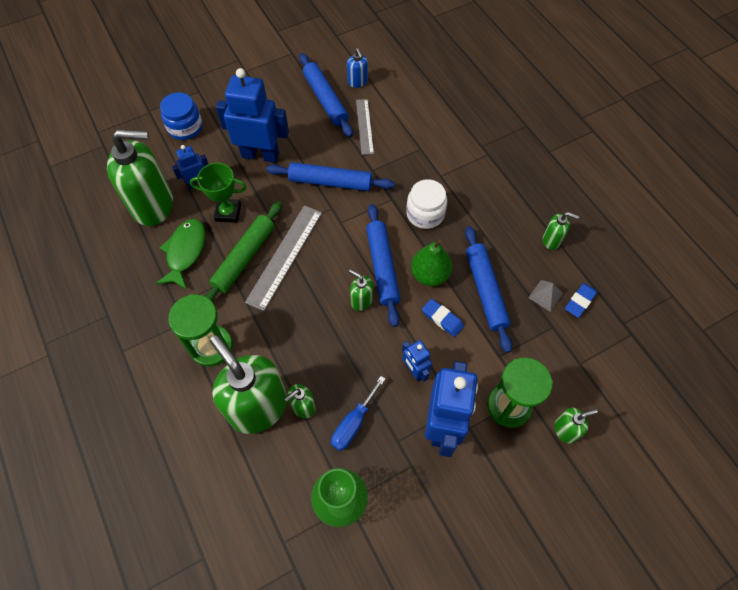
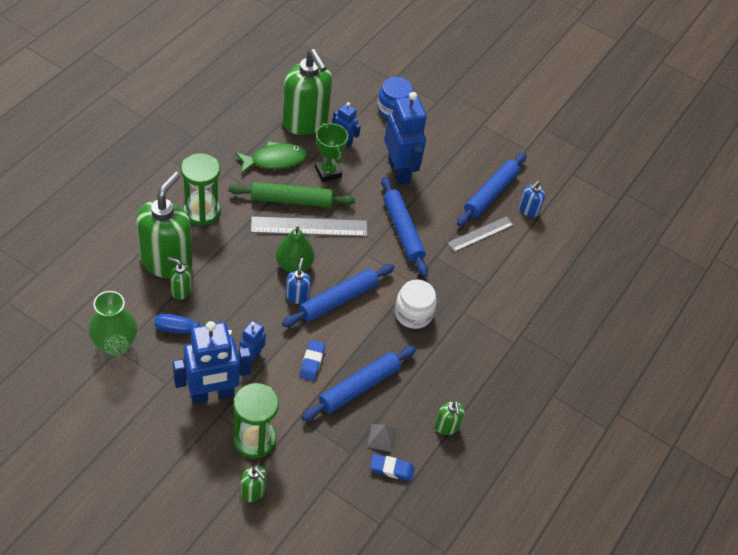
camera: 55 degrees right, 10 degrees down
(361, 300) = (297, 296): green soap dispenser -> blue soap dispenser
(429, 275) = (351, 338): green pear -> green pear (294, 265)

